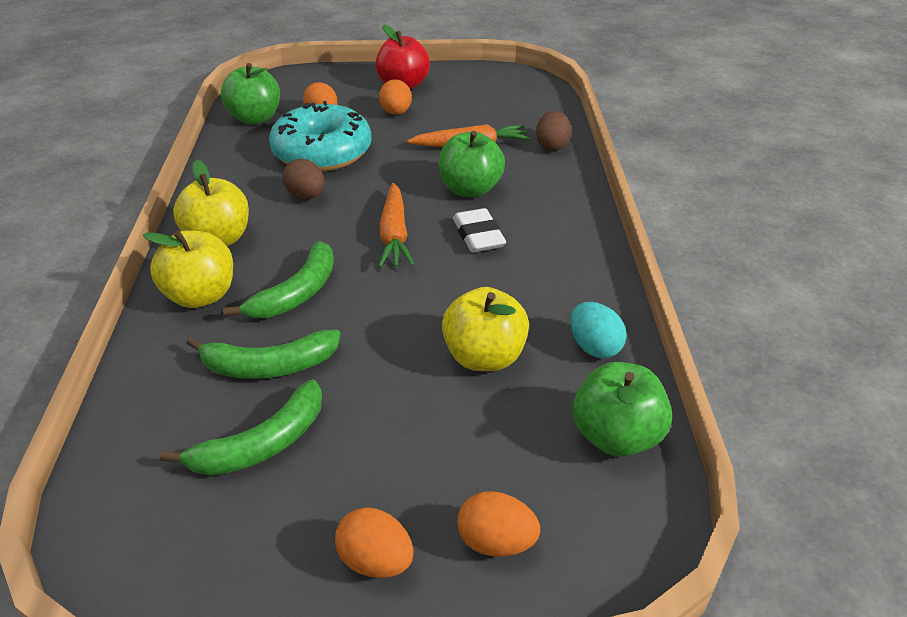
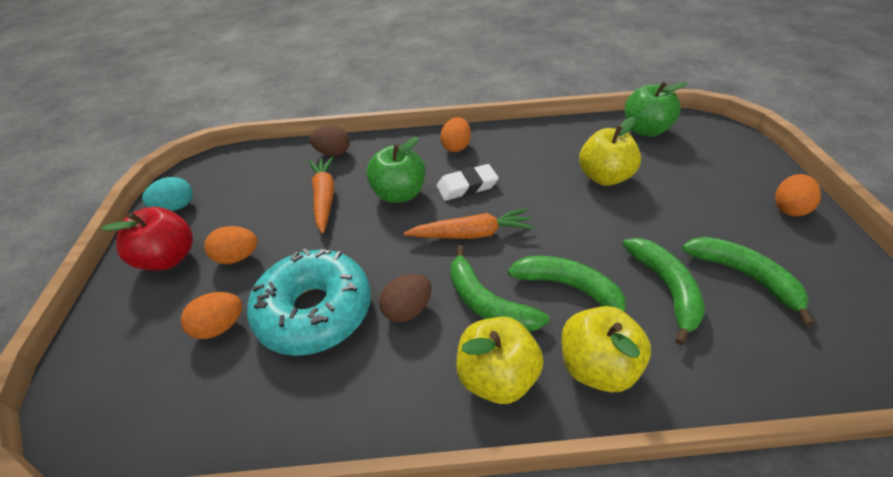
camera: 90 degrees left, 5 degrees up
(255, 118) = (200, 408): green apple -> none
(297, 239) = (487, 303): none -> green banana
(496, 542) = (742, 167): orange egg -> orange egg (456, 147)
(594, 347) = (576, 136): turquoise egg -> turquoise egg (176, 207)

